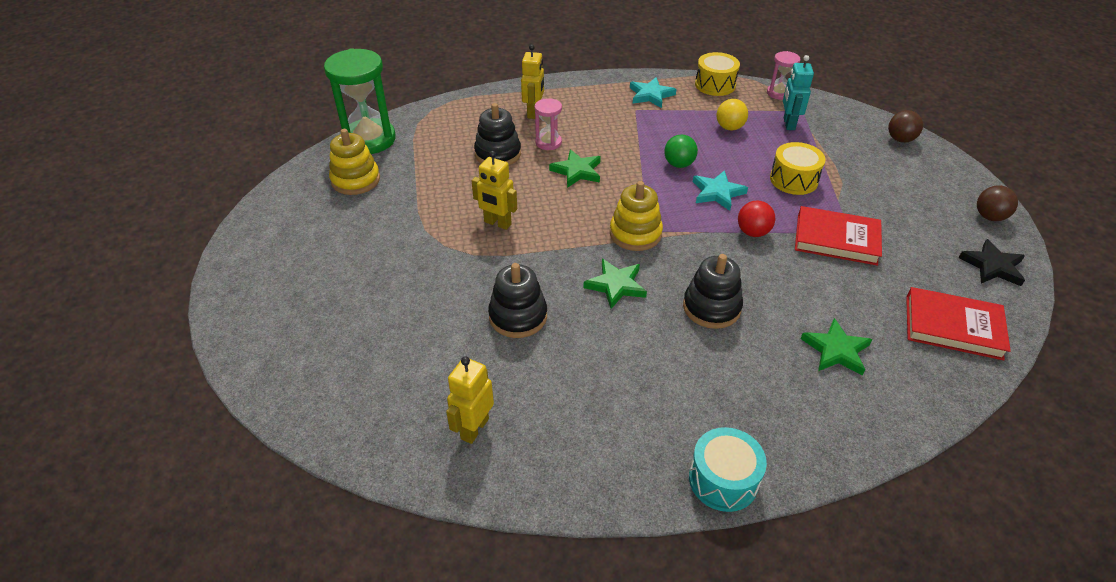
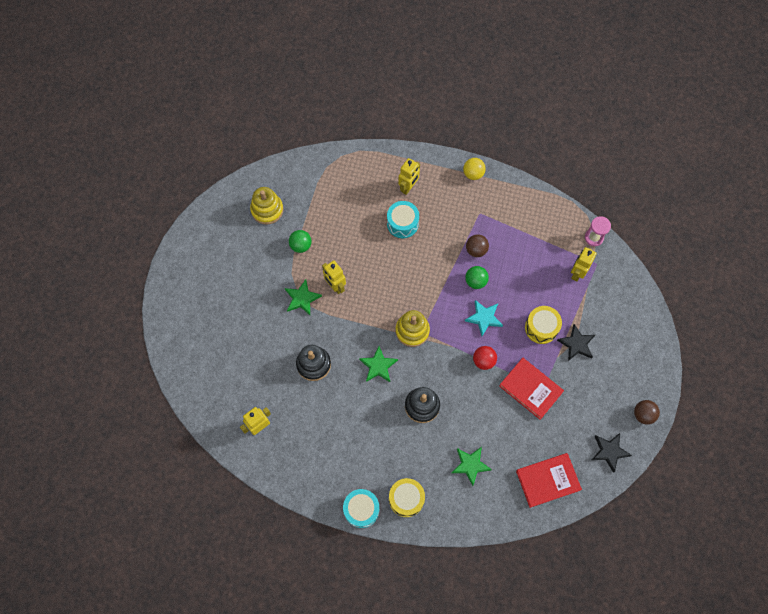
camera: 25 degrees right, 25 degrees up
(369, 140) = (289, 172): green hourglass -> none
(423, 199) = (301, 245): none -> green ball
(498, 154) = (364, 221): black stacking toy -> none
(548, 142) = (402, 223): pink hourglass -> turquoise drum
(577, 171) = (406, 260): green star -> green star (302, 298)
(651, 95) = (500, 201): turquoise star -> none
(715, 85) = (553, 209): yellow drum -> yellow drum (406, 499)
(729, 127) = (533, 259): yellow ball -> yellow ball (473, 174)
(788, 124) = (577, 273): turquoise robot -> yellow robot
(848, 180) = (576, 344): none -> black star
(900, 139) = (644, 322): brown ball -> brown ball (476, 250)
(953, 327) = (547, 480): red book -> red book turned 60 degrees counterclockwise

